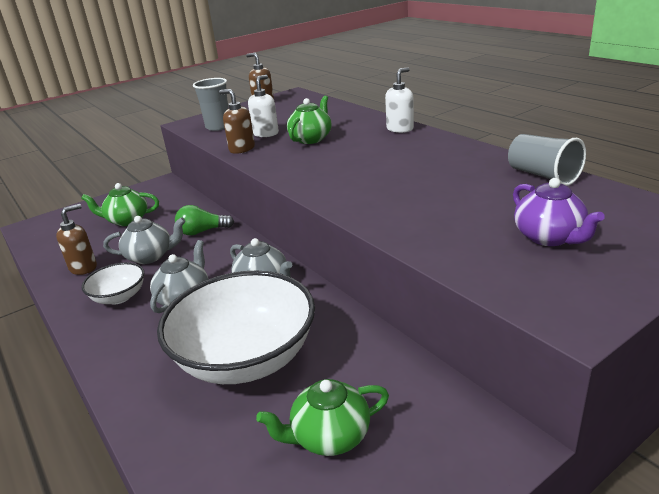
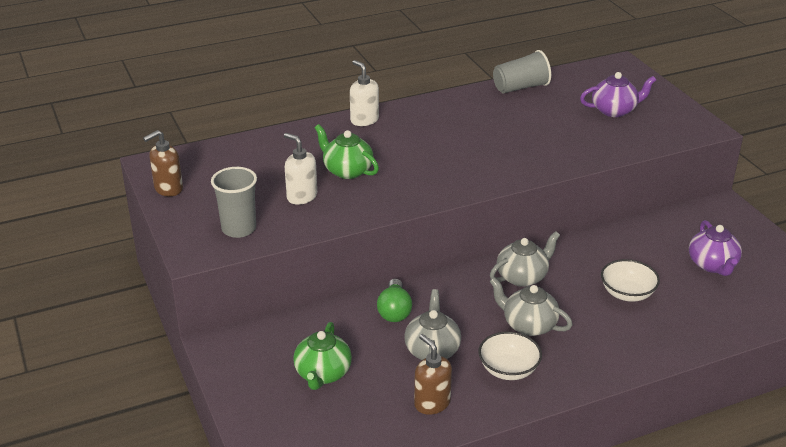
camera: 80 degrees left, 5 degrees up
(241, 149) = (340, 216): brown soap dispenser -> none
(246, 358) = (627, 293): white bowl -> white bowl, size x0.48
(329, 436) = (712, 265): green teapot -> purple teapot

